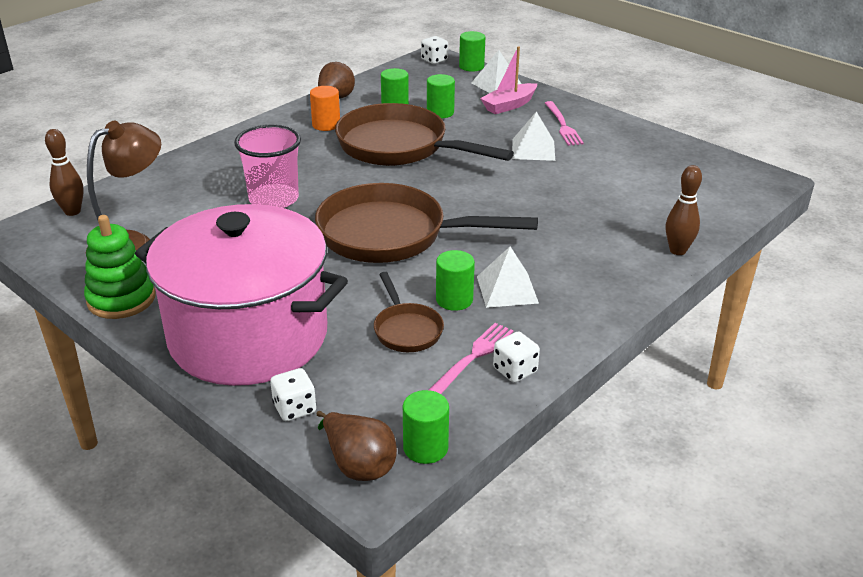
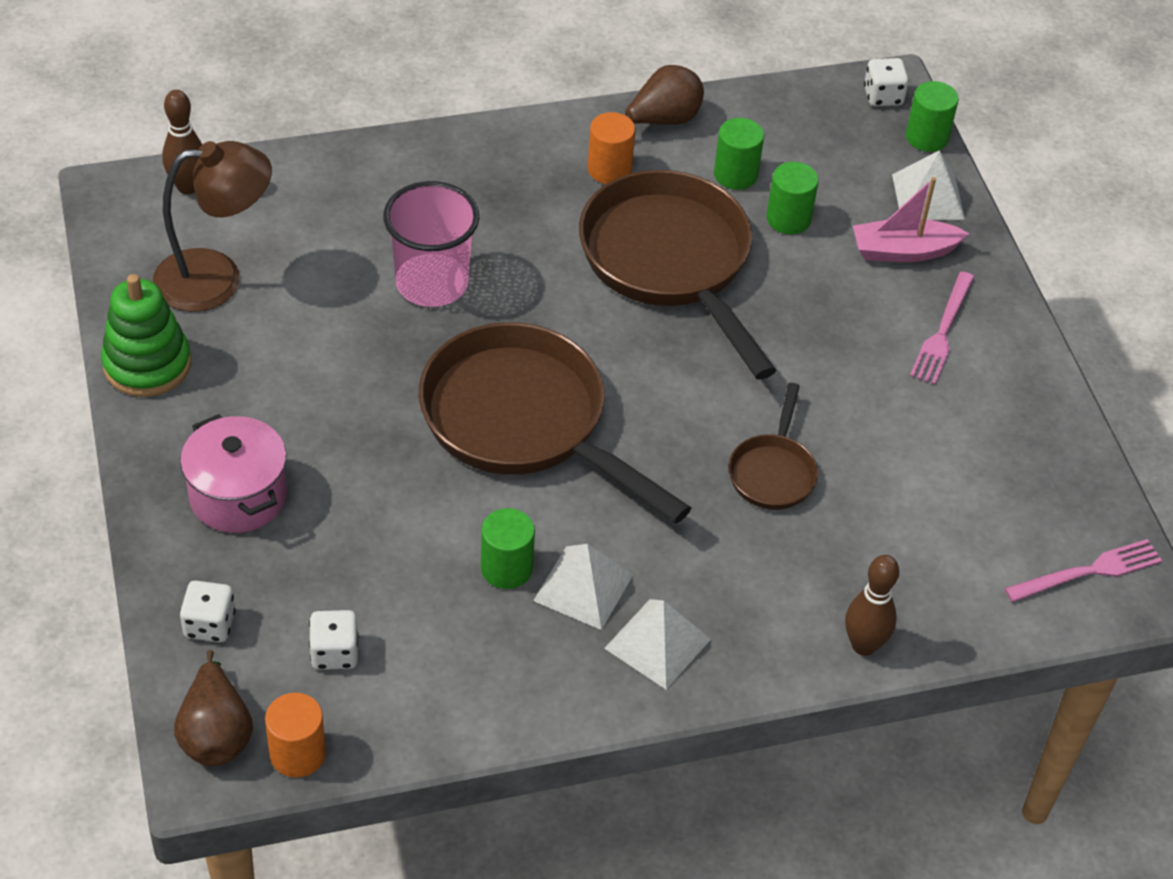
camera: 30 degrees right, 15 degrees up
(248, 336) = (238, 496): pink pot -> pink pot, size x0.47
(406, 329) = (414, 582): brown pan -> brown pan (773, 472)
(425, 448) = (297, 754): green cylinder -> orange cylinder
(472, 358) = (449, 666): pink fork -> pink fork (1088, 572)
(515, 370) = (481, 710): white dice -> white dice (334, 653)
(533, 149) = (851, 359): white pyramid -> white pyramid (657, 643)

